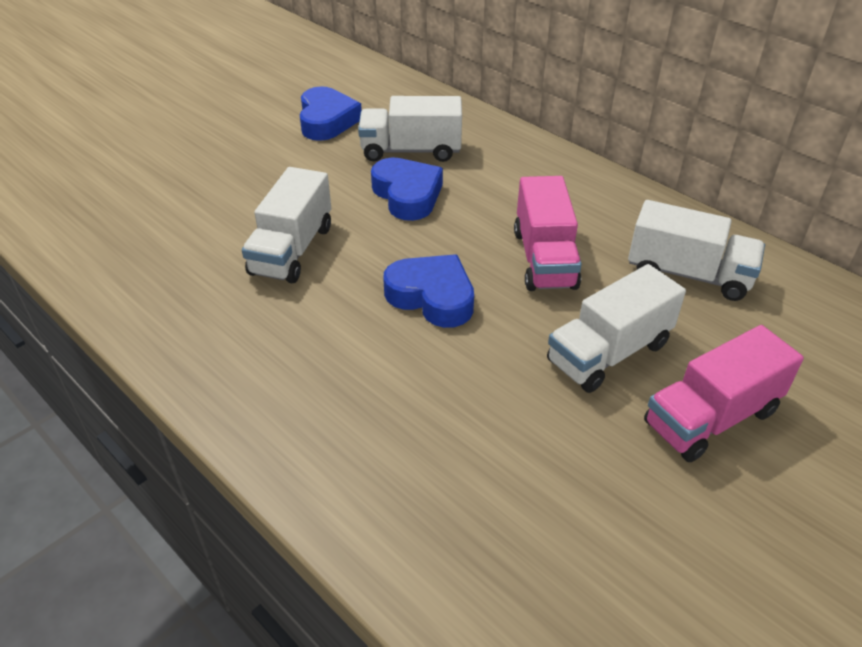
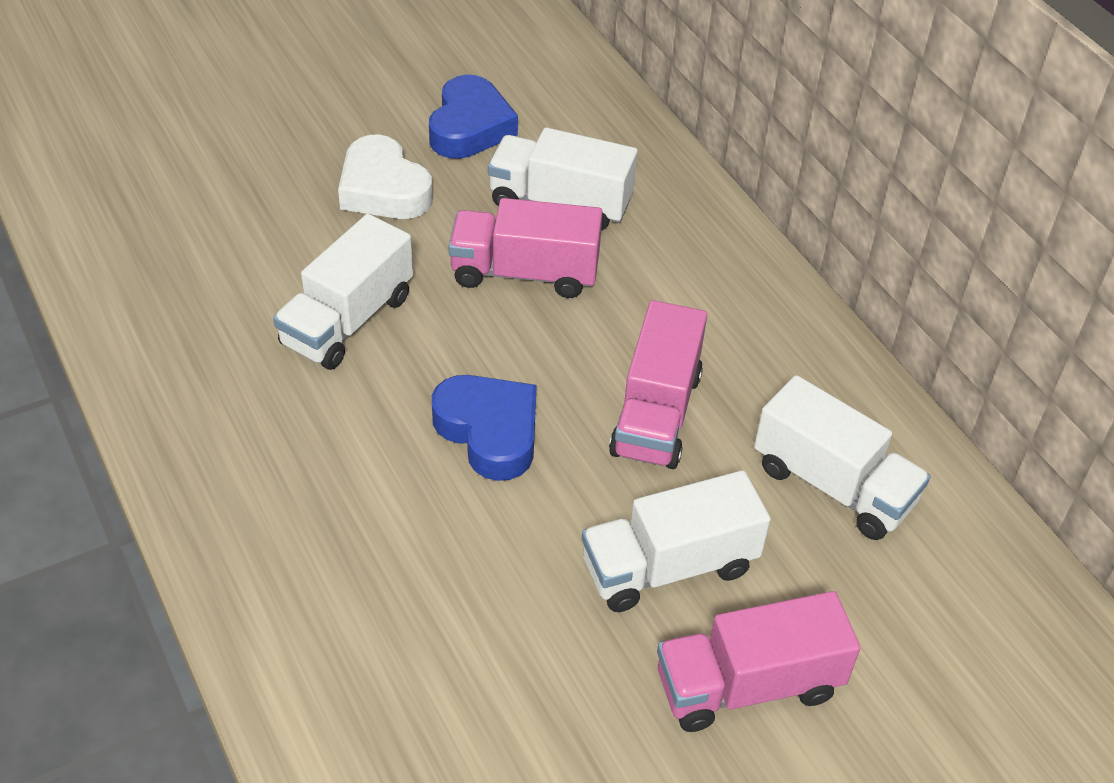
camera: 15 degrees right, 5 degrees up
(282, 166) = (383, 189): none -> white heart
(407, 195) = (525, 273): blue heart -> pink truck

